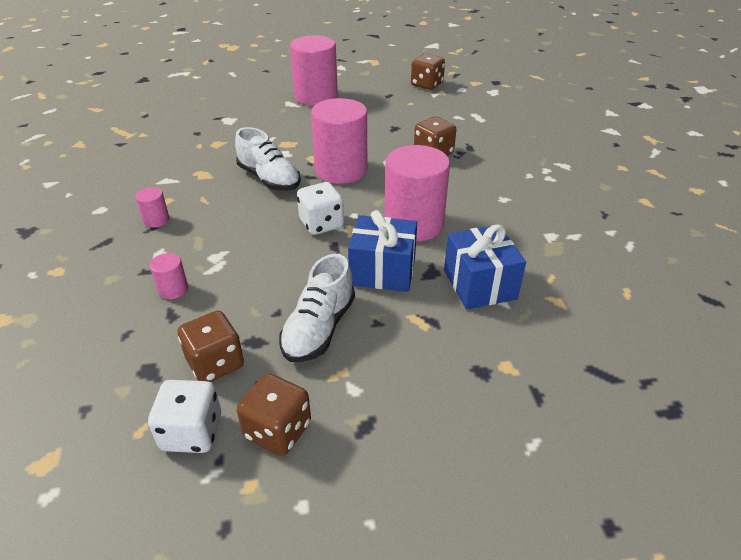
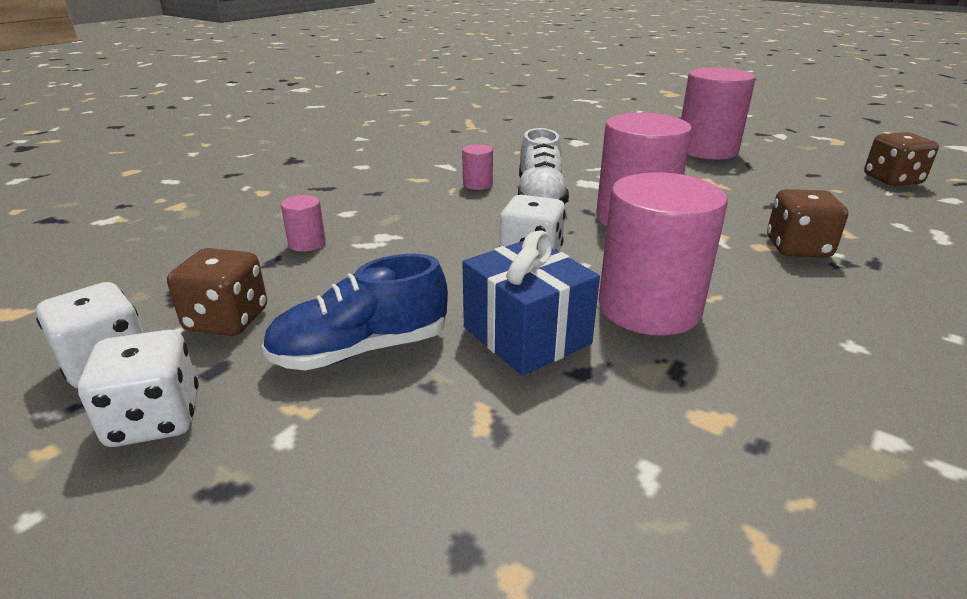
camera: 45 degrees right, 10 degrees down
(156, 220) = (387, 189): pink cylinder -> pink cylinder (477, 184)
(278, 430) = (155, 419): brown dice -> white dice
(319, 328) = (360, 350): white shoe -> blue shoe
(479, 284) = (643, 430): blue gift -> none

